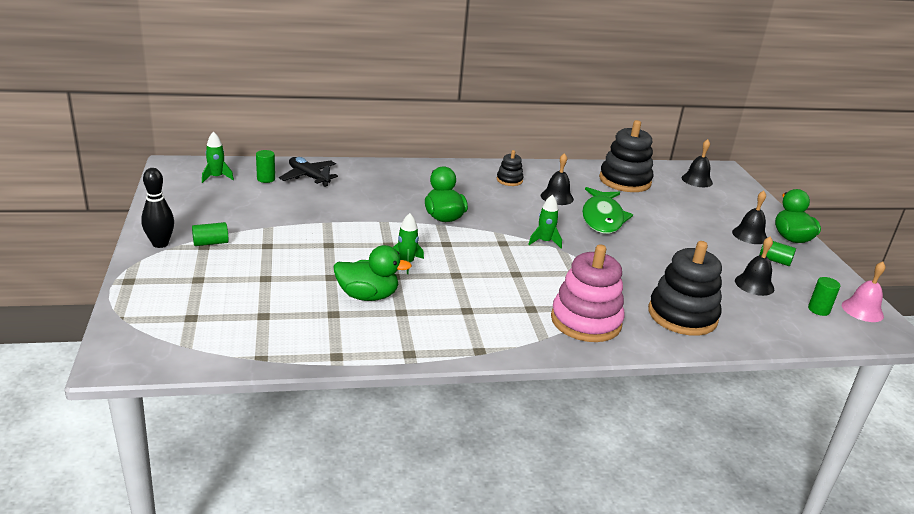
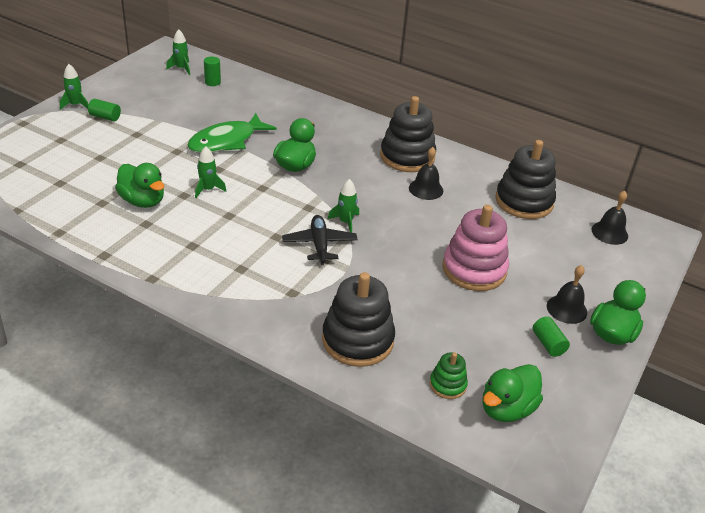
camera: 40 degrees right, 10 degrees up
(160, 244) = (75, 105): black bowling pin -> green rocket
(308, 177) = (245, 92): black plane -> black plane (319, 244)
(509, 180) = (407, 157): black stacking toy -> black stacking toy, size x2.02
(586, 321) = (266, 300): pink stacking toy -> pink stacking toy (474, 269)
(602, 218) = (436, 225): green fish -> green fish (226, 141)
(754, 284) = (481, 352): black bell -> none
(771, 314) = (447, 385): none -> green stacking toy
(818, 310) = (506, 409): green cylinder -> green duck
(862, 310) = (557, 436): pink bell -> none

